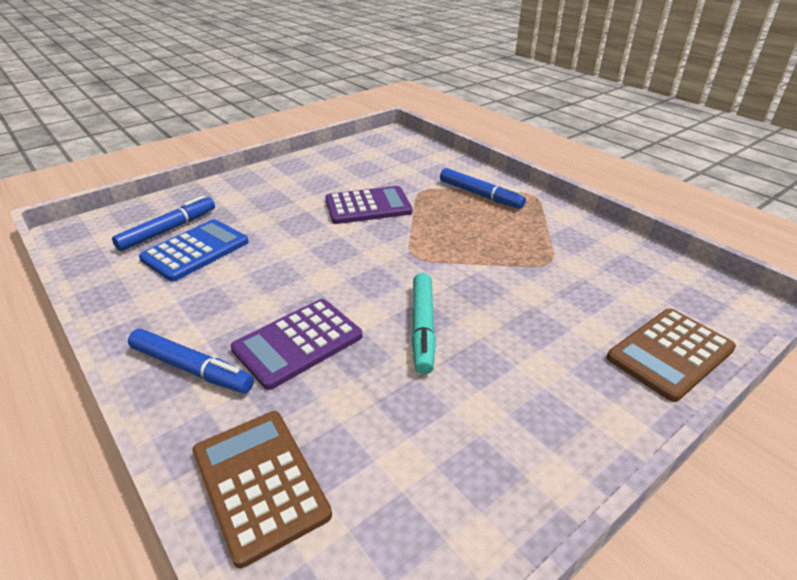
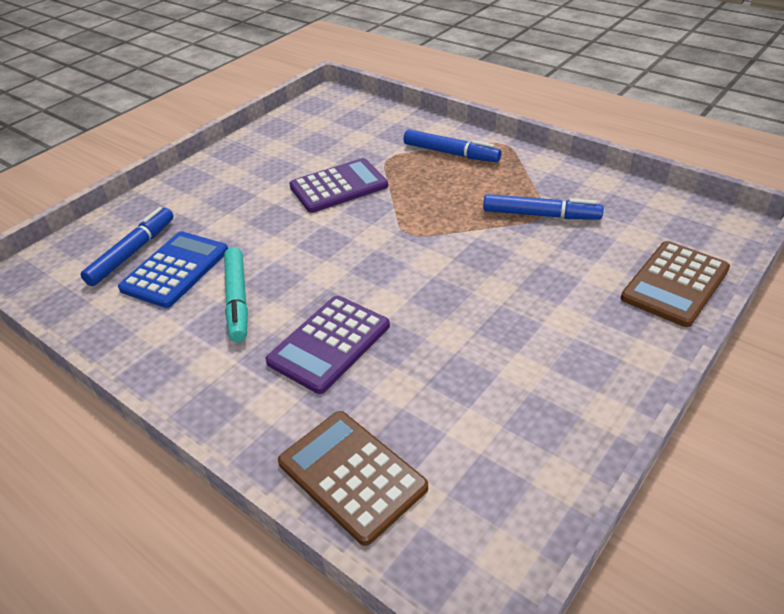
camera: 10 degrees left, 5 degrees up
(192, 368) = (235, 390): blue marker -> blue marker (541, 215)
(422, 327) = (444, 304): turquoise marker -> turquoise marker (237, 300)

